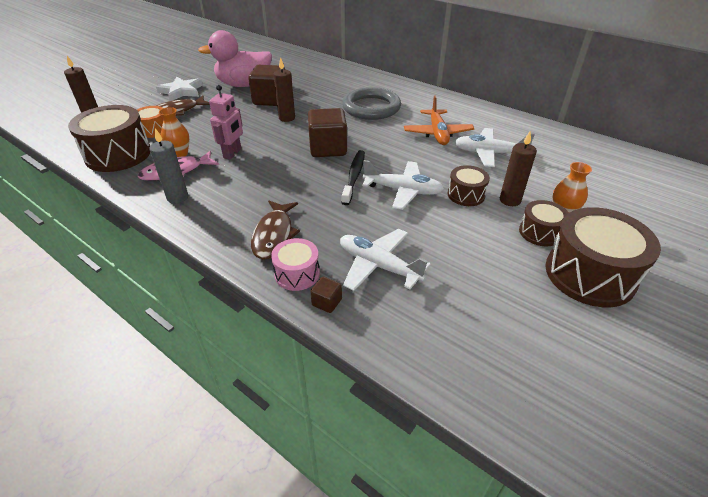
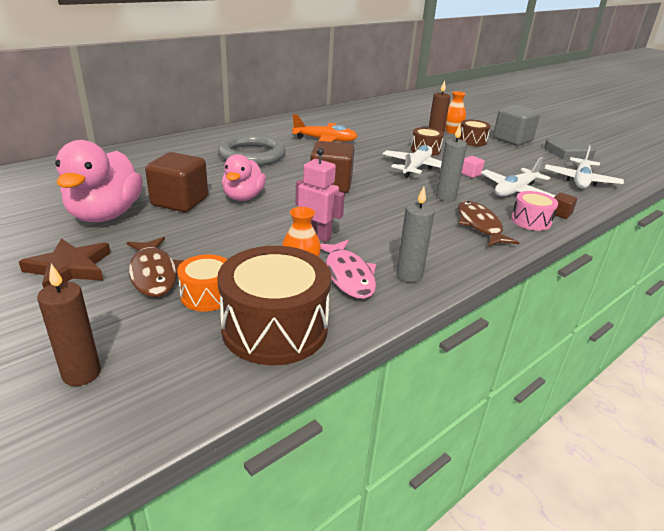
camera: 80 degrees left, 10 degrees down
(181, 91) = (69, 268): white star -> brown star
(274, 235) = (479, 225): brown fish -> brown fish turned 120 degrees counterclockwise
(287, 118) = (243, 197): brown candle -> pink duck
(334, 212) = (446, 197): none -> grey candle
(354, 176) = (388, 181): black toothbrush -> none
(411, 230) = (470, 174): none -> pink cube
(489, 153) = (367, 132): white plane -> white plane (581, 180)
(589, 274) = (512, 140): brown drum -> grey cube
(589, 341) = (567, 153): none -> grey heart

